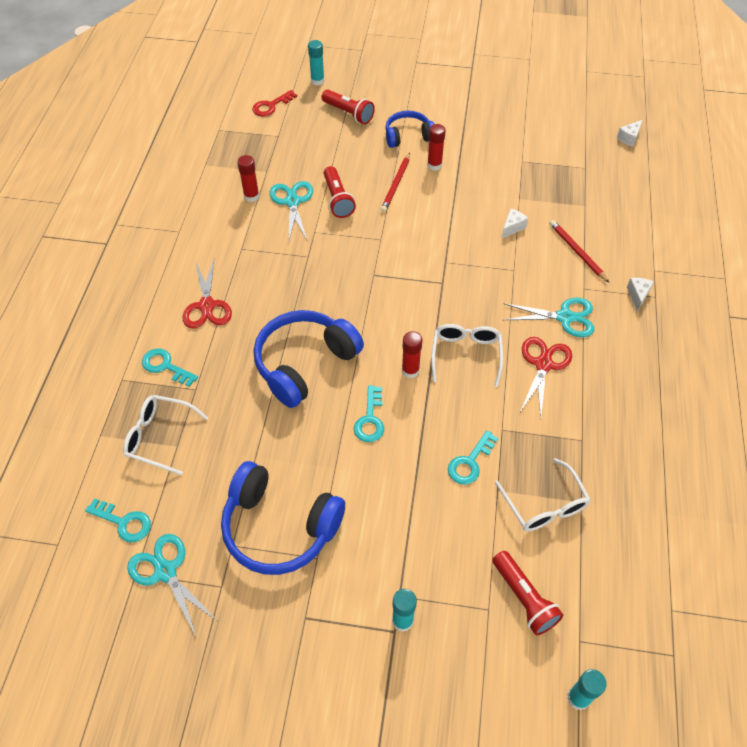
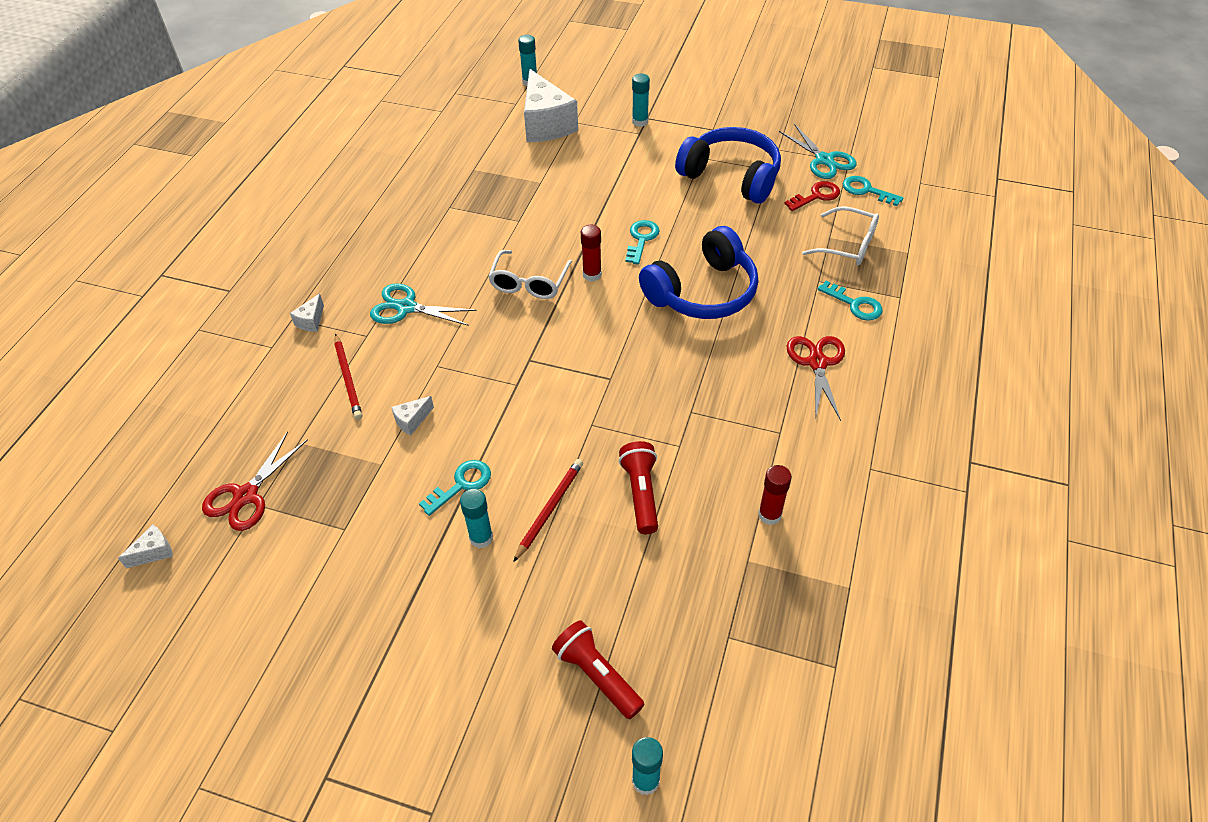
camera: 170 degrees left, 5 degrees down
(271, 106) = (740, 717): red key -> red key (816, 196)
(292, 202) = (708, 498): turquoise scissors -> none
(408, 136) = (505, 605): blue headphones -> none
(434, 165) = (481, 538): red glue stick -> turquoise glue stick
(470, 462) = (557, 201): turquoise key -> turquoise key (461, 484)
(524, 598) = (545, 124): red flashlight -> white cheese
(543, 364) = (453, 267): red scissors -> red scissors (246, 496)
(544, 505) = (505, 170): white glasses -> none

